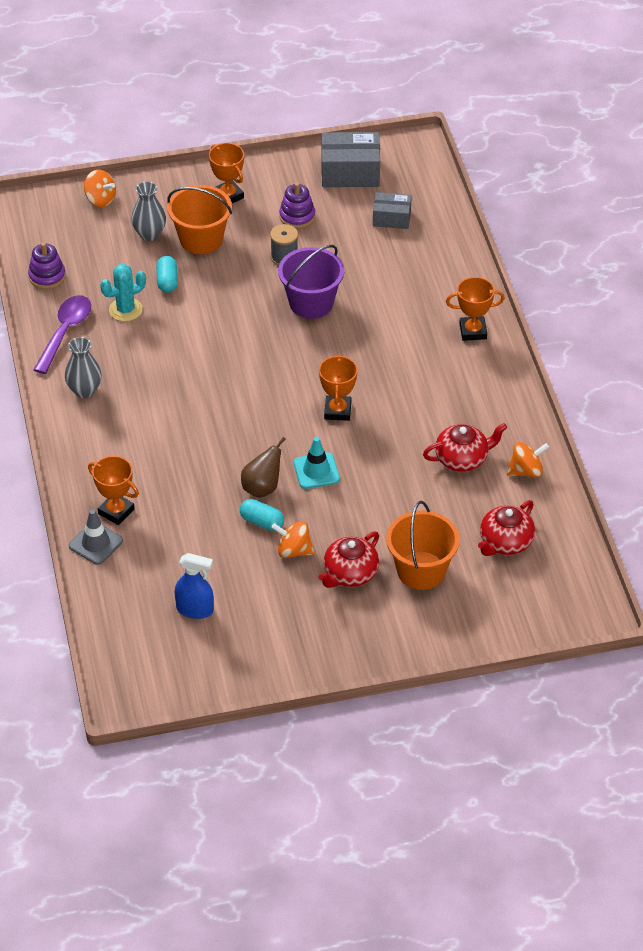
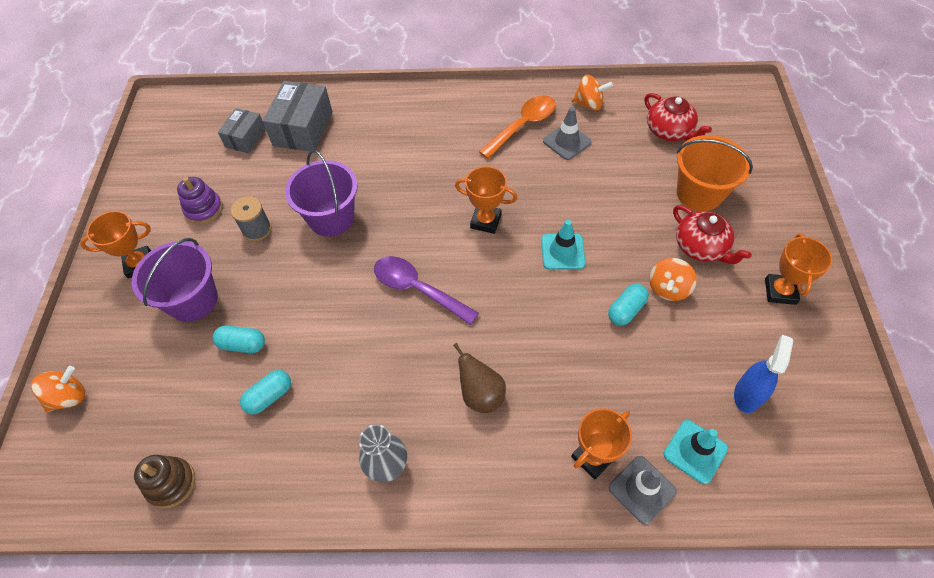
camera: 75 degrees left, 10 degrees up
(47, 276) = (171, 483): purple stacking toy -> brown stacking toy
(65, 332) = (279, 474): purple spoon -> purple spoon (418, 289)
(125, 310) = (269, 396): turquoise cactus -> turquoise capsule
(134, 575) = (695, 451): none -> turquoise traffic cone
(149, 234) = (157, 351): grey vase -> none
(201, 239) = (193, 300): orange bucket -> purple bucket
(262, 488) = (578, 302): brown pear -> brown pear (480, 395)
(350, 172) = (166, 157): grey box -> grey box (303, 128)
(462, 459) = (567, 142): red teapot -> grey traffic cone
(473, 331) = (414, 108): orange trophy -> orange trophy (780, 291)
(474, 421) = (523, 126): none -> orange spoon
(526, 471) = (589, 104): orange spinning top -> orange spinning top turned 105 degrees clockwise

